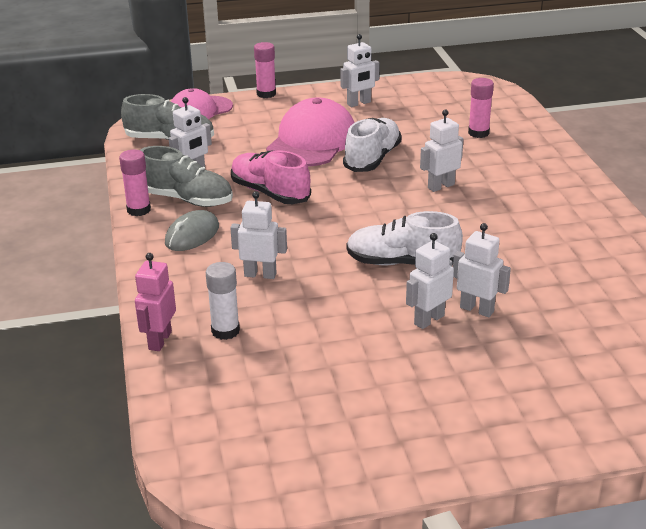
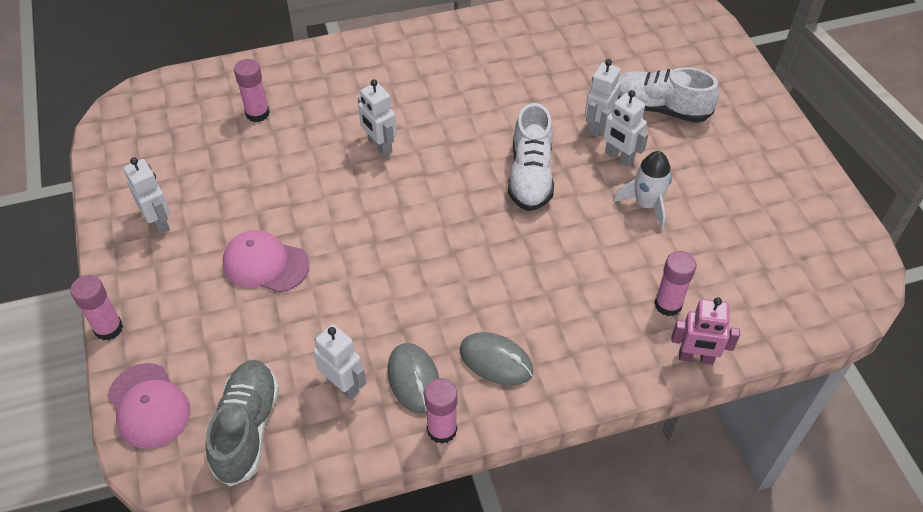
camera: 95 degrees left, 20 degrees up
(187, 199) = (414, 379): grey shoe -> grey mouse
(225, 331) = (668, 304): white glue stick -> pink glue stick
(260, 274) = (567, 286): white robot -> none
(270, 193) = (396, 295): pink shoe -> none
(312, 141) = (265, 264): pink cap -> pink cap, size x0.64
(358, 331) = (646, 204): none -> white rocket
(372, 159) = (314, 204): white shoe -> white shoe (659, 108)

